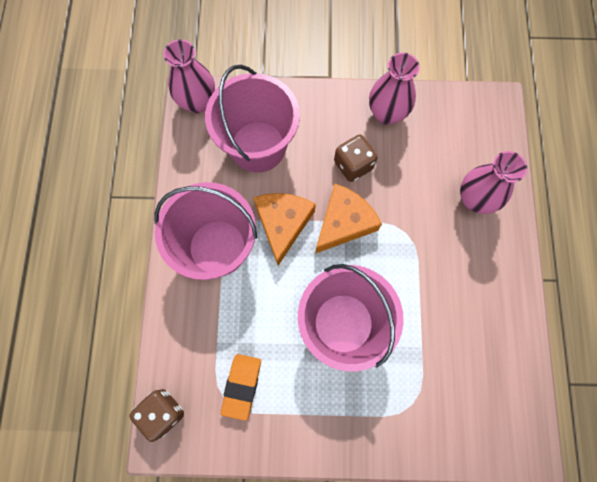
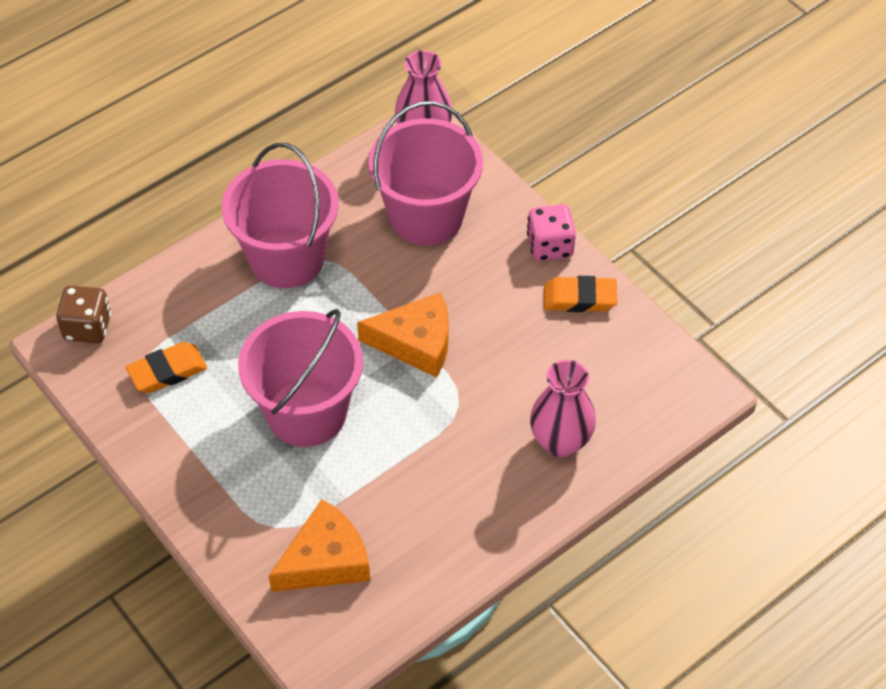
camera: 50 degrees right, 20 degrees down
(283, 224) = (363, 293): orange cheese -> orange cheese (325, 560)
(338, 100) = (550, 246): none -> pink dice
(353, 165) = (488, 308): brown dice -> none
(386, 114) = (579, 298): pink vase -> orange eraser

